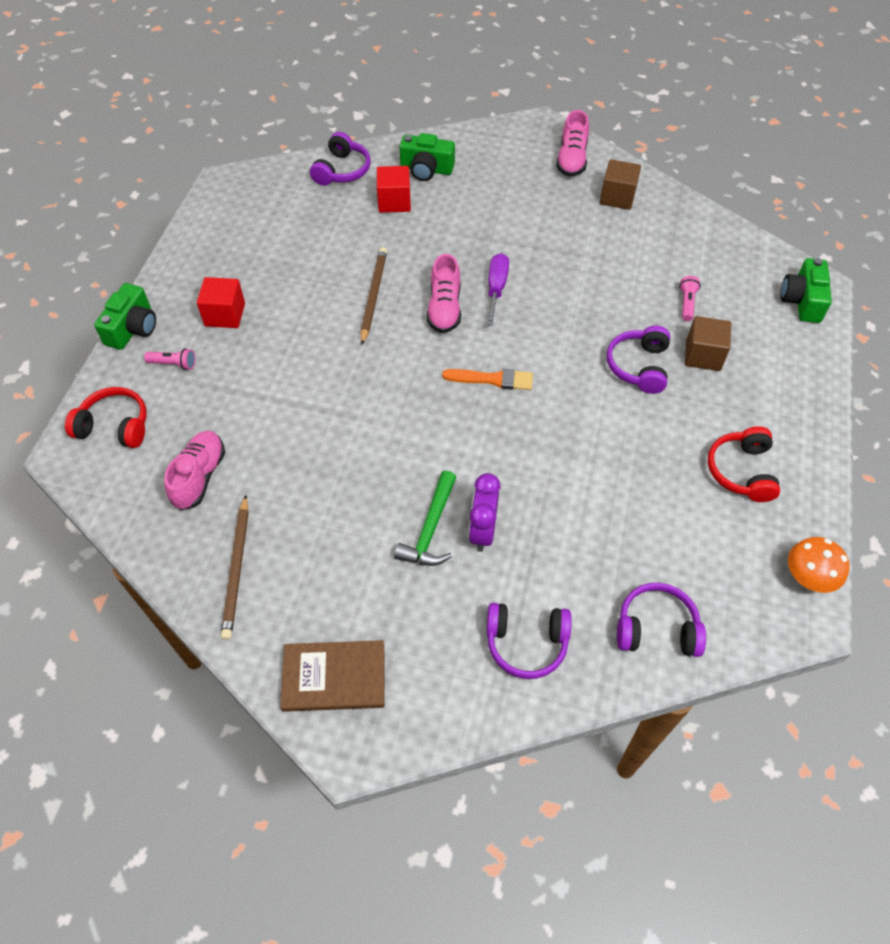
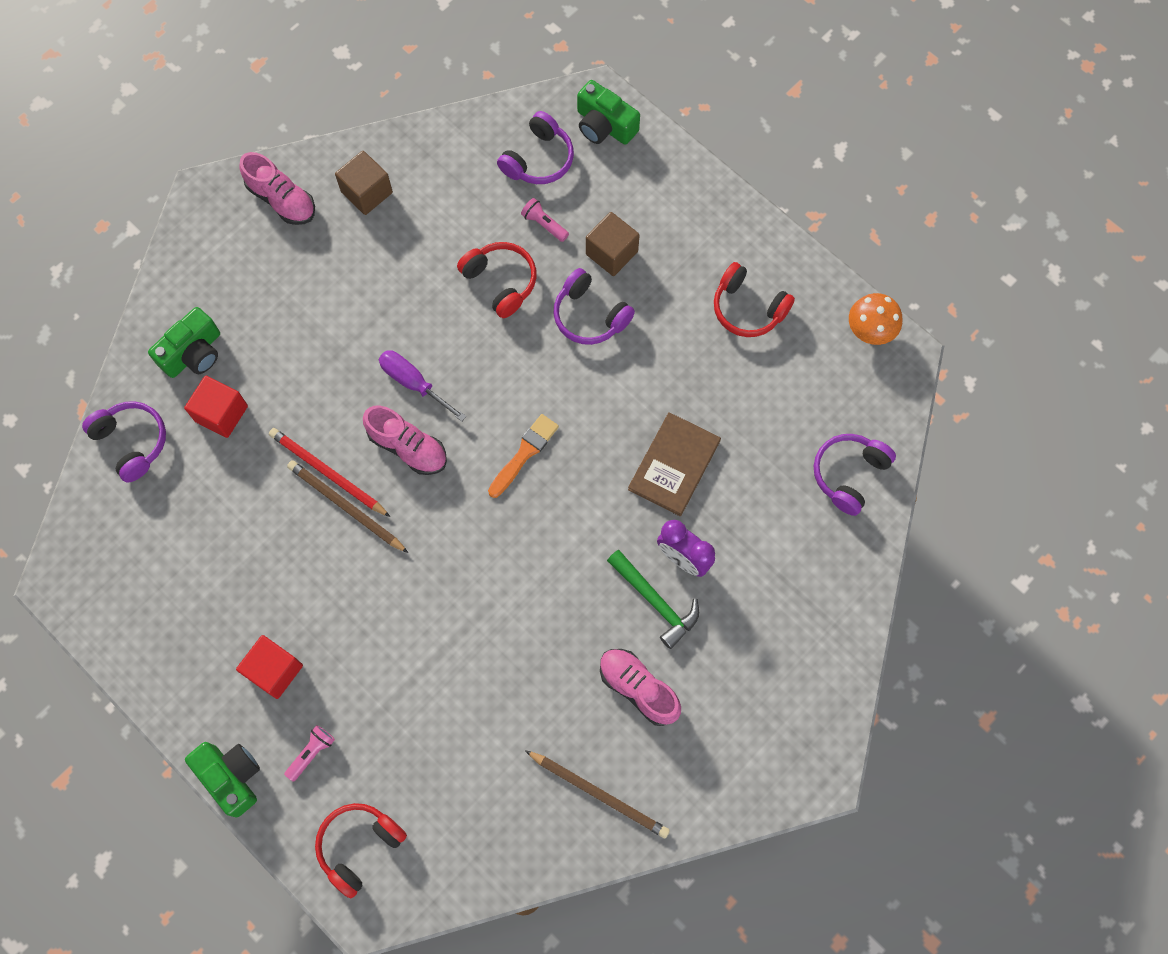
camera: 60 degrees left, 15 degrees up
(199, 477) = (474, 786): pink shoe -> pink shoe (638, 688)
(334, 677) = (752, 758): brown book -> brown book (674, 465)
(392, 274) = (327, 473): none -> red pencil
(526, 643) = (806, 584): purple headphones -> purple headphones (538, 159)
(617, 300) = (500, 282): none -> red headphones

